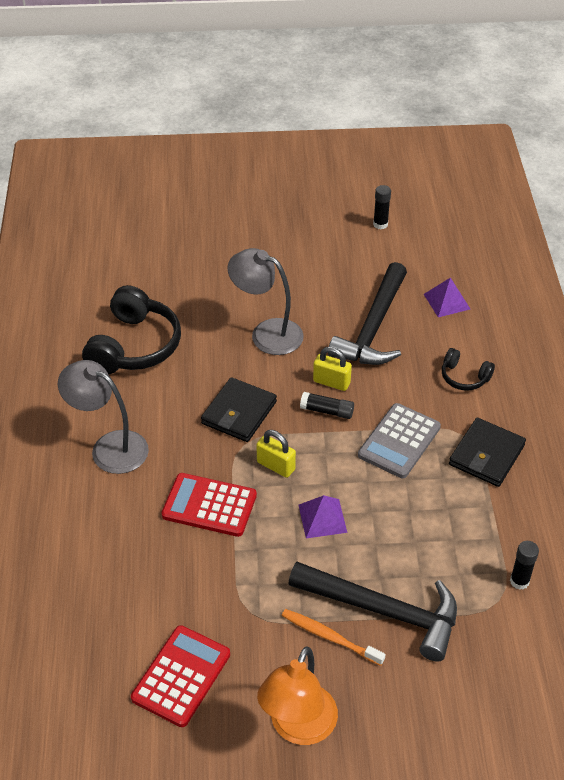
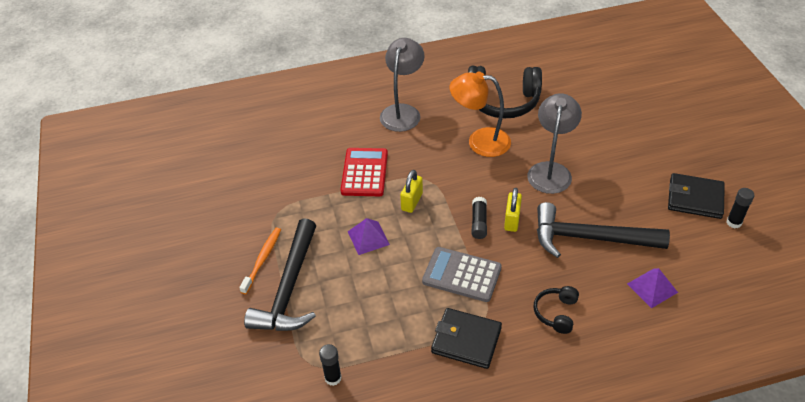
camera: 80 degrees right, 0 degrees up
(181, 676) = (223, 188): red calculator -> none
(239, 413) = (458, 171): black wallet -> black wallet (695, 198)
(298, 727) = (189, 254): orange lamp -> orange lamp (480, 141)

